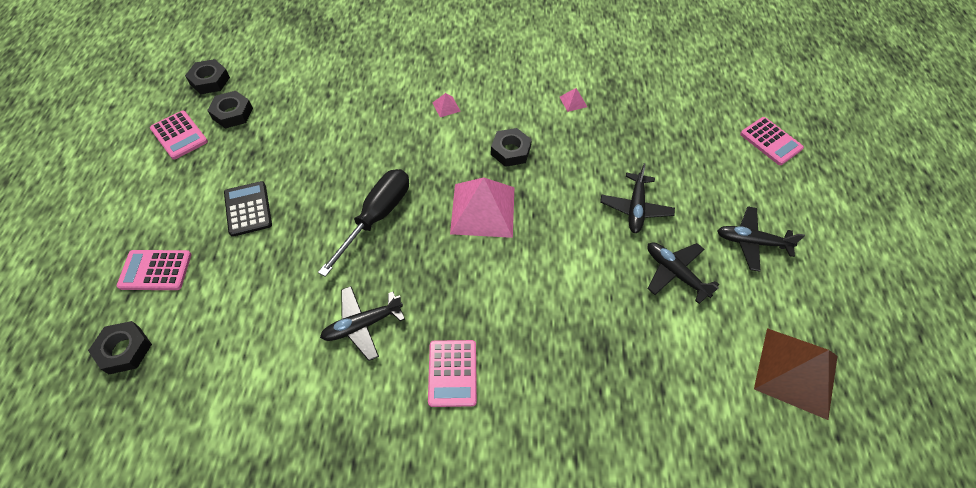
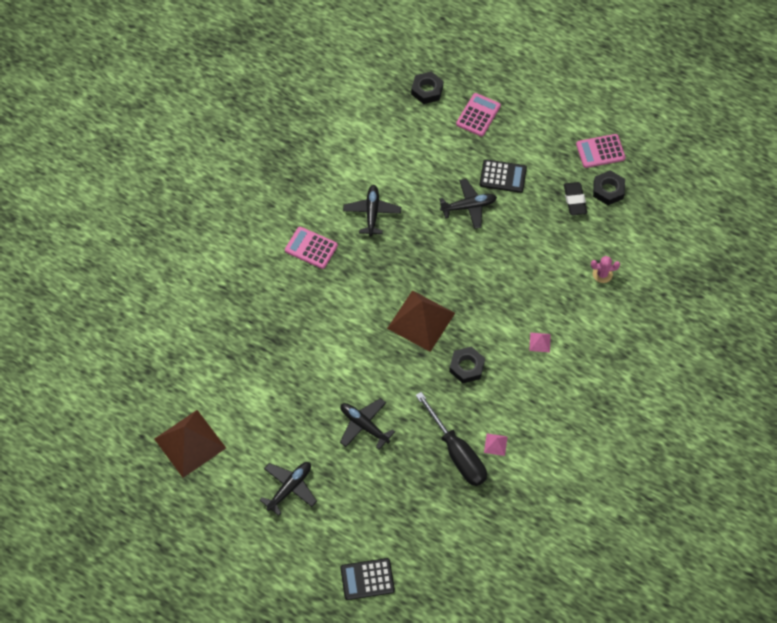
camera: 120 degrees right, 5 degrees up
(210, 81) = (656, 184): black nut -> none
(257, 135) = (575, 200): none -> black eraser
(342, 87) = (602, 274): none -> pink cactus
(377, 217) = (452, 251): black screwdriver -> black screwdriver (457, 453)
(483, 210) = (421, 320): pink pyramid -> brown pyramid
(675, 273) = (298, 417): black plane -> black plane (468, 206)
(770, 141) = (367, 579): pink calculator -> black calculator

